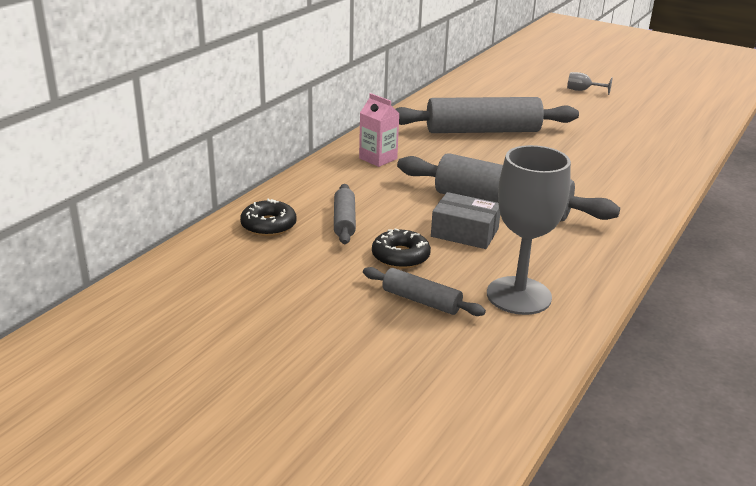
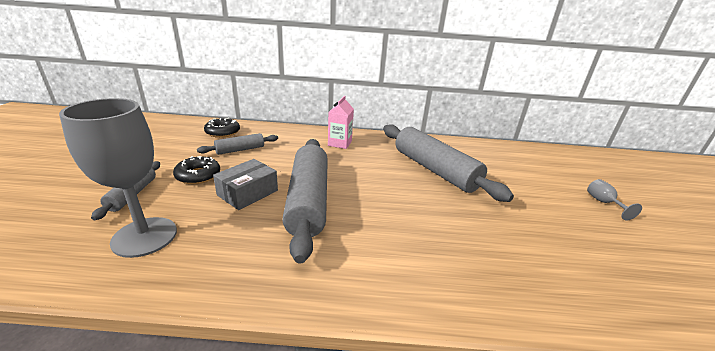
camera: 60 degrees right, 0 degrees up
(464, 233) = (247, 193): grey box -> grey box turned 45 degrees clockwise

